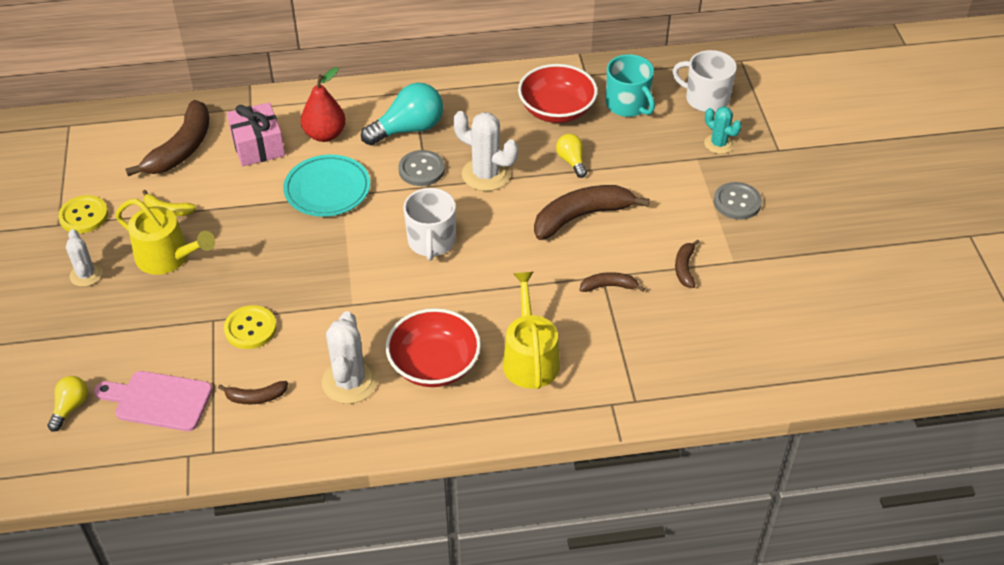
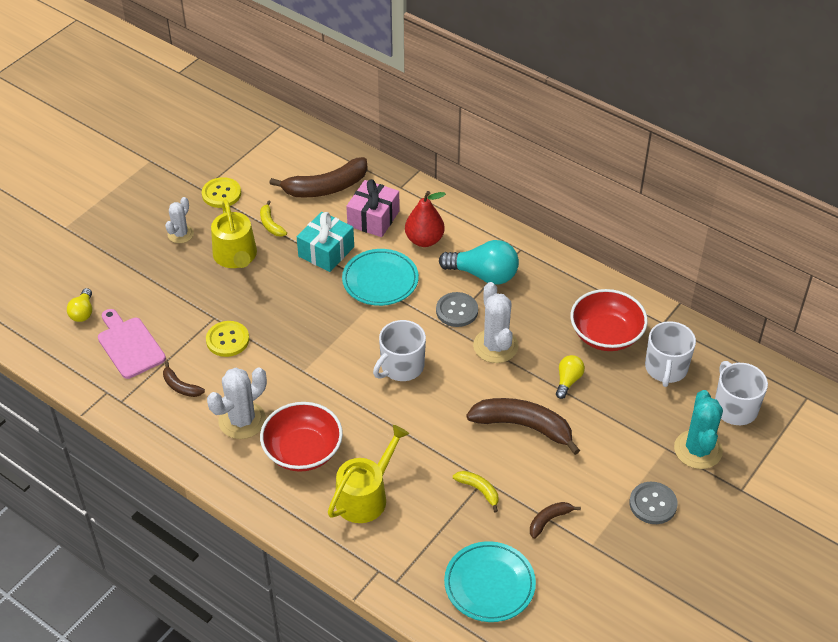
camera: 45 degrees right, 0 degrees up
(70, 407) = (83, 312): yellow light bulb -> yellow light bulb turned 120 degrees clockwise
(249, 198) = (326, 251): none -> turquoise gift
(609, 286) = (479, 490): brown banana -> yellow banana
(628, 104) = (666, 368): turquoise mug -> white mug
(702, 346) = (489, 584): none -> turquoise plate
(718, 144) = (698, 450): turquoise cactus -> turquoise cactus, size x1.62

